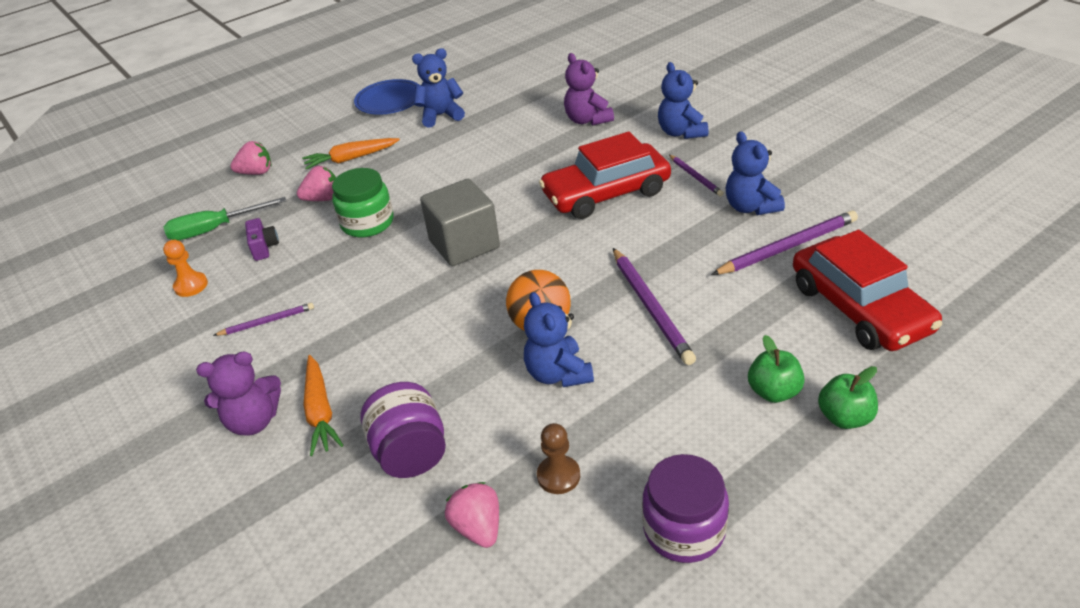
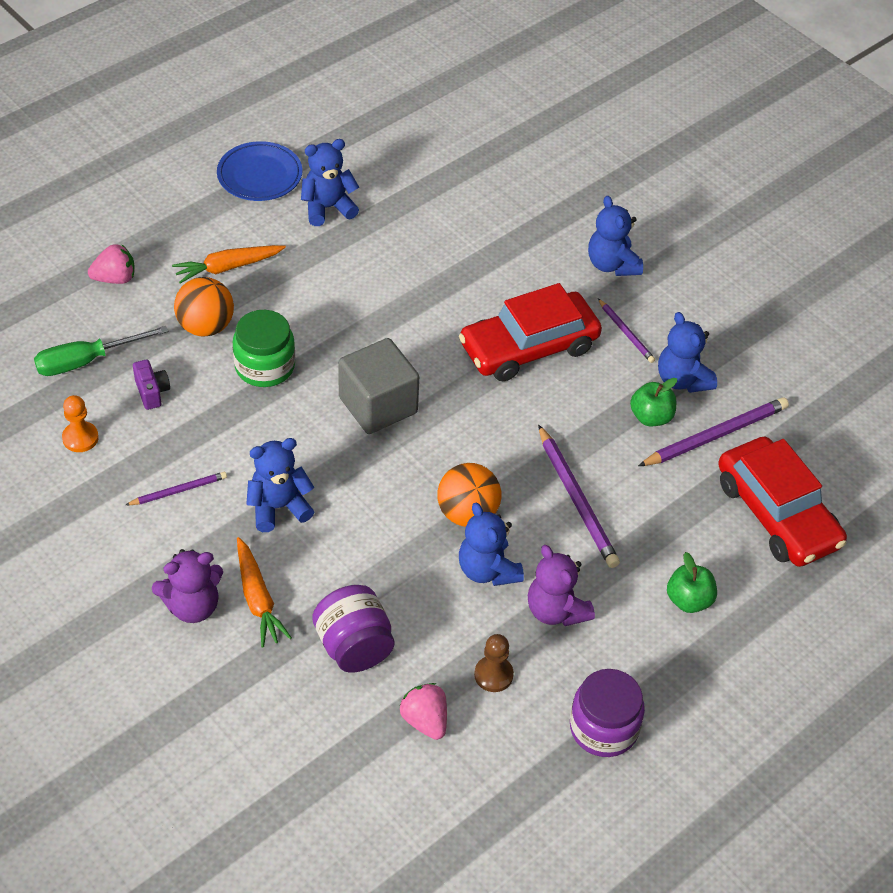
camera: 10 degrees left, 10 degrees up
(323, 199) = (206, 326): pink strawberry -> orange ball
(357, 330) = (278, 507): none -> blue teddy bear
(587, 120) = (504, 233): purple teddy bear -> purple teddy bear (556, 610)
(844, 417) = (749, 629): green apple -> green apple (651, 417)

